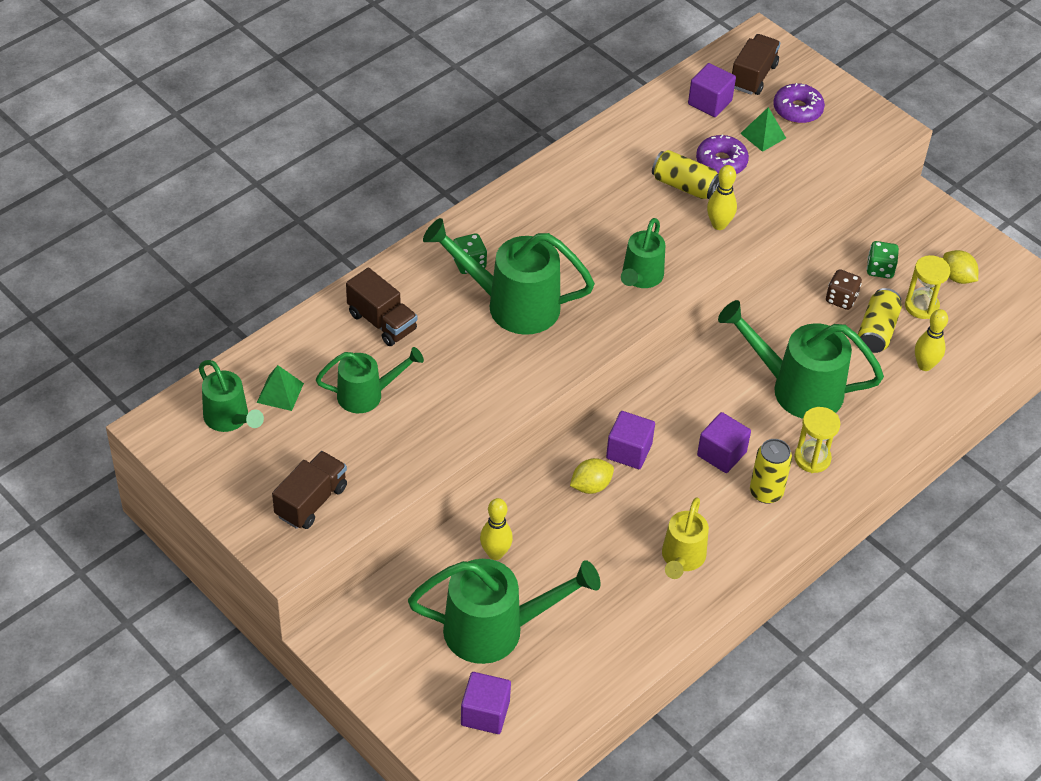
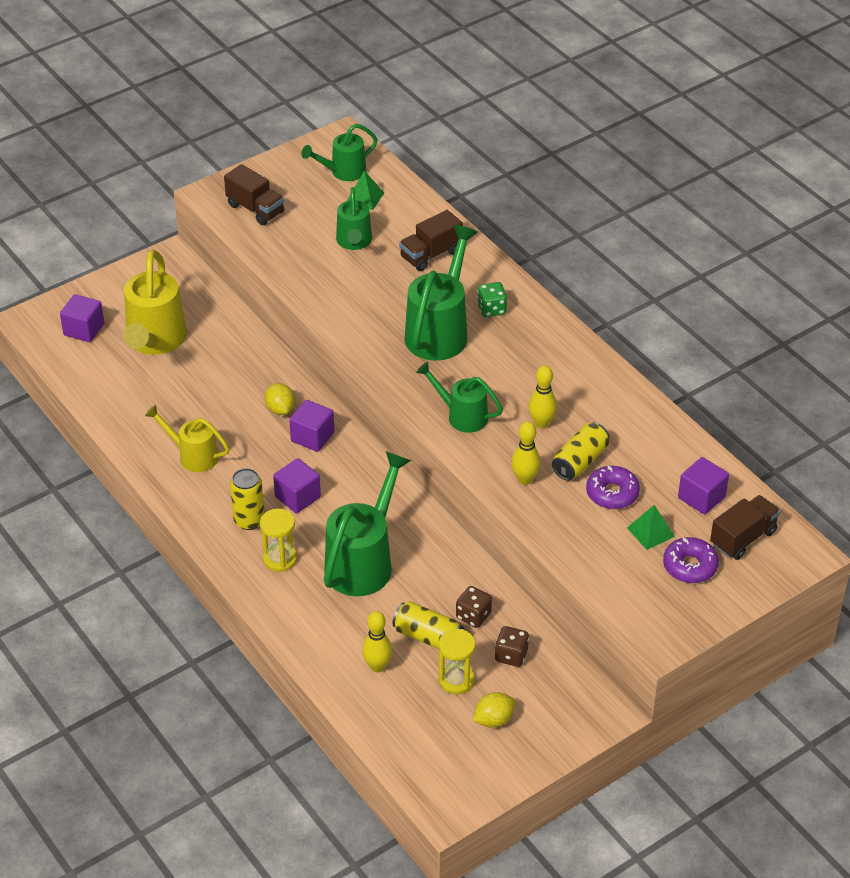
camera: 100 degrees right, 5 degrees down
(495, 553) = (226, 347): yellow bowling pin -> yellow bowling pin (541, 423)
(495, 630) = (155, 341): green watering can -> yellow watering can
(753, 76) = (743, 538): brown truck -> brown truck turned 75 degrees counterclockwise
(880, 269) = (511, 655): green dice -> brown dice

